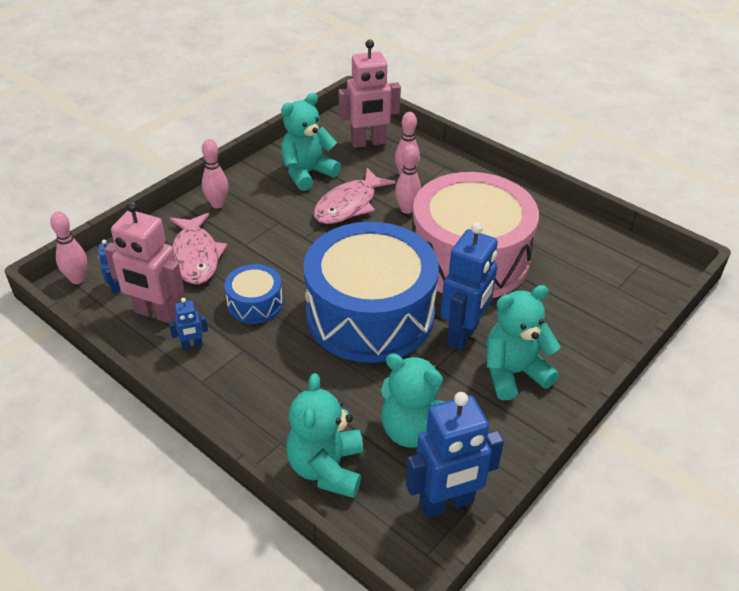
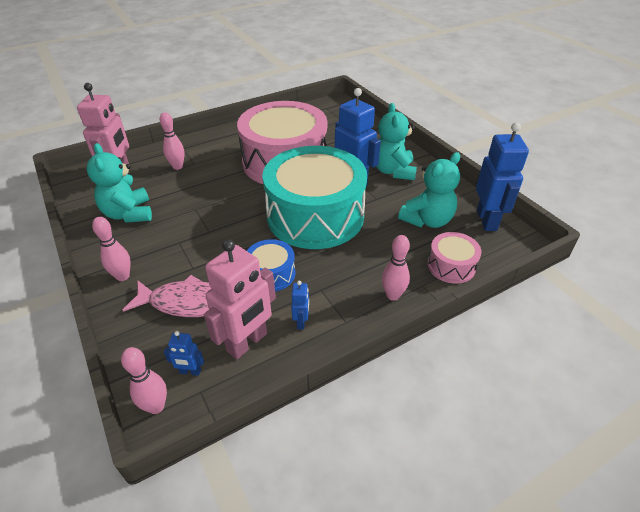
camera: 70 degrees left, 0 degrees up
(326, 468) = (451, 266): turquoise teddy bear -> pink drum
(349, 205) = (188, 200): pink fish -> none
(370, 314) = (315, 216): blue drum -> turquoise drum
(407, 209) = (216, 175): pink bowling pin -> pink bowling pin (393, 295)

